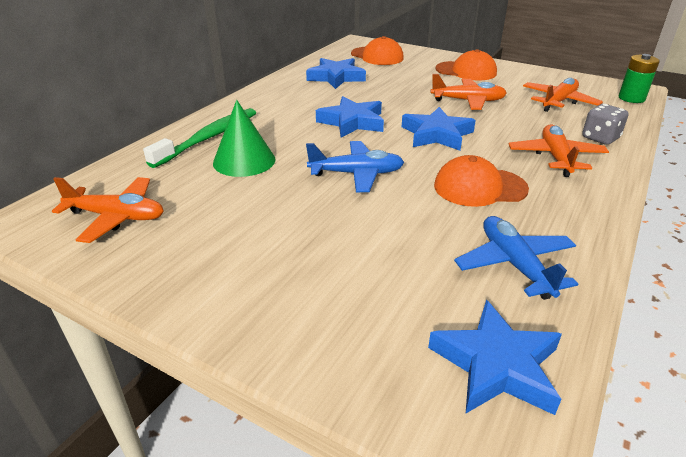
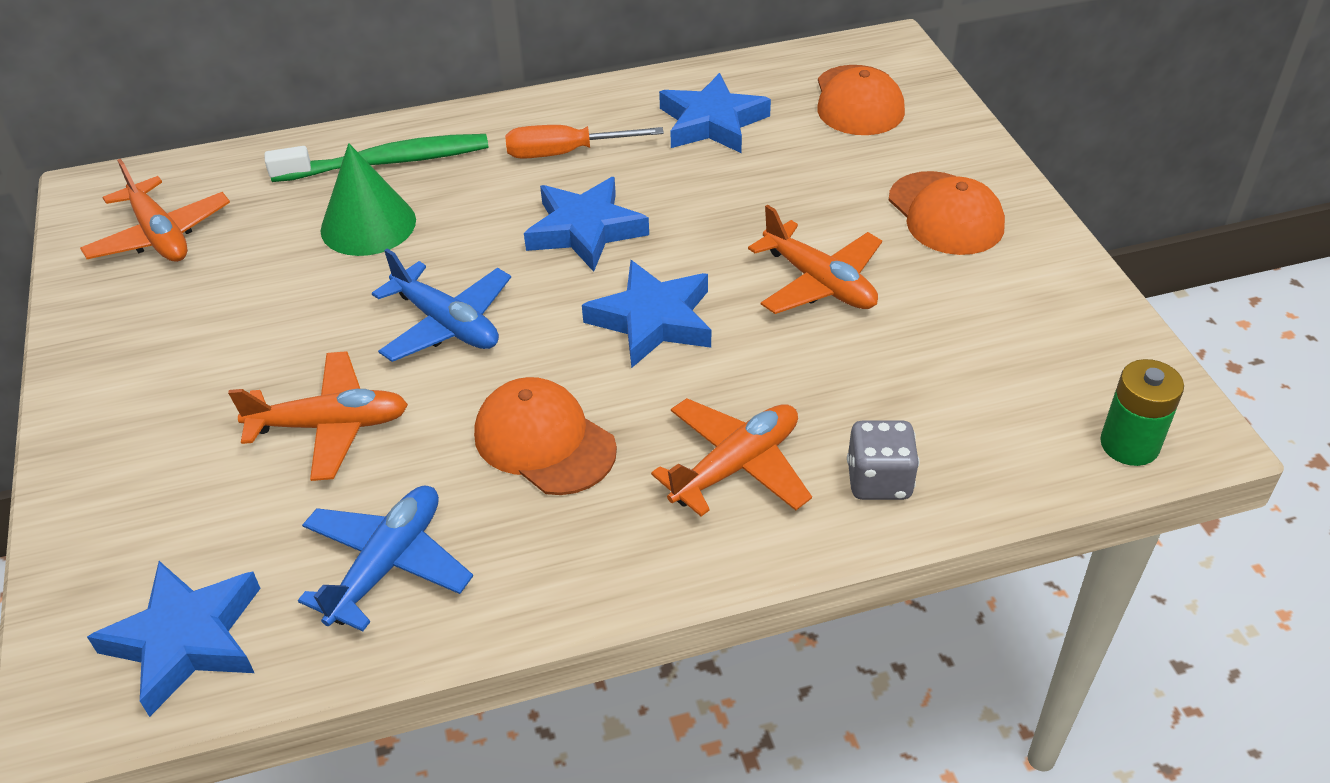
camera: 45 degrees right, 10 degrees up
(293, 105) = (565, 153): none -> orange screwdriver
(558, 102) = (969, 371): orange plane -> orange plane (330, 426)

